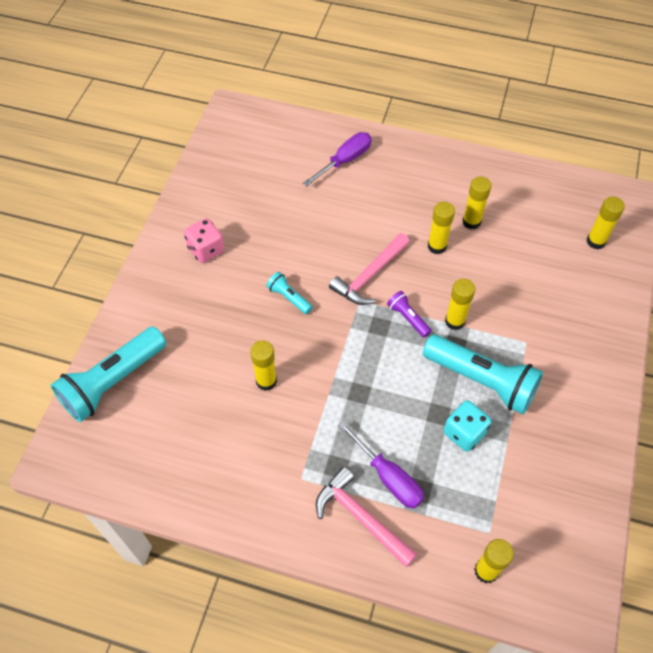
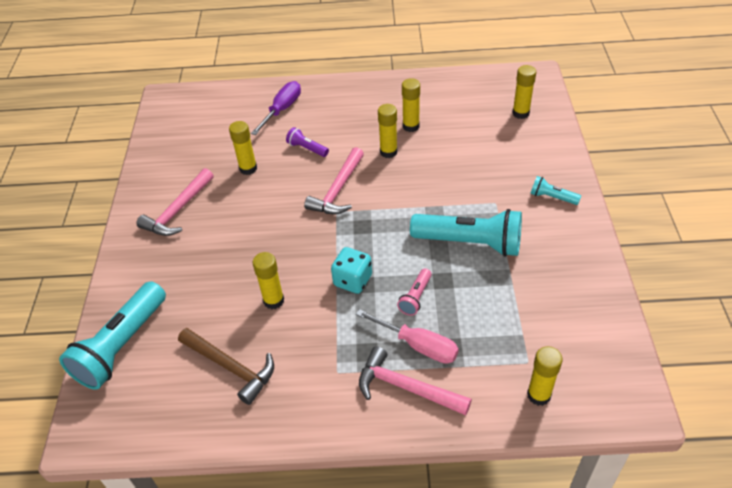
camera: 15 degrees left, 10 degrees down
(205, 438) = (231, 367): none -> brown hammer
(206, 250) = (178, 210): pink dice -> pink hammer
(289, 297) = (270, 227): turquoise flashlight -> turquoise flashlight (552, 197)
(388, 477) = (417, 345): purple screwdriver -> pink screwdriver
(404, 424) = (415, 297): none -> pink flashlight
(408, 318) = (385, 213): purple flashlight -> purple flashlight (307, 148)
(454, 321) = (427, 204): yellow glue stick -> yellow glue stick (248, 168)
(464, 433) = (472, 288): turquoise dice -> turquoise dice (352, 280)

